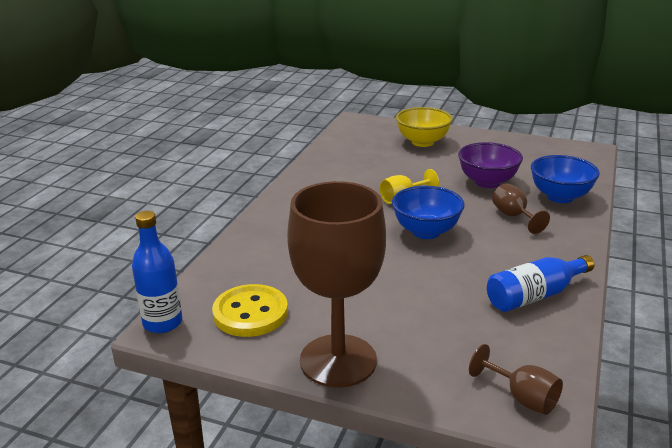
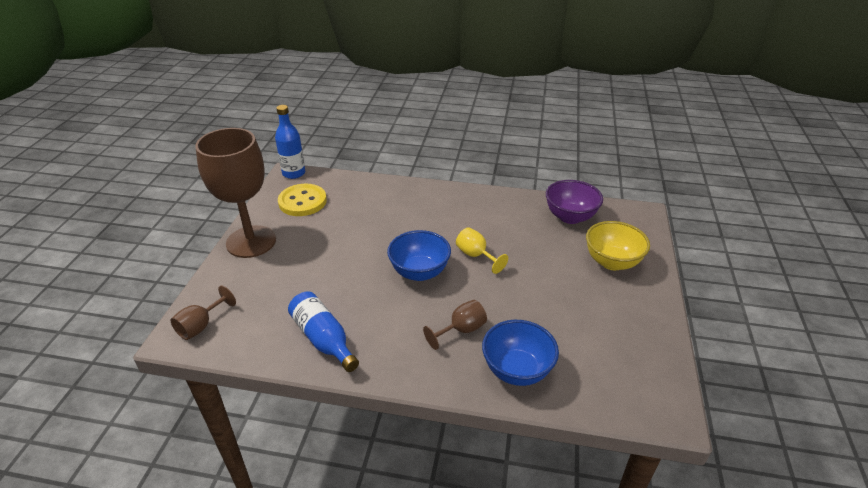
camera: 80 degrees right, 10 degrees up
(487, 182) = (532, 312): purple bowl -> purple bowl (570, 217)

